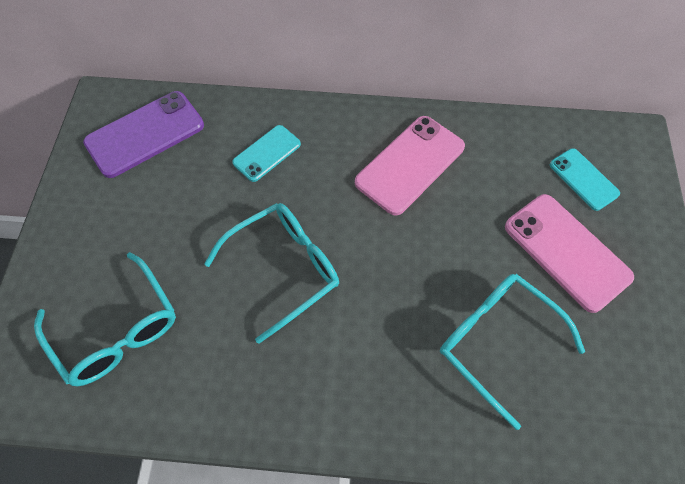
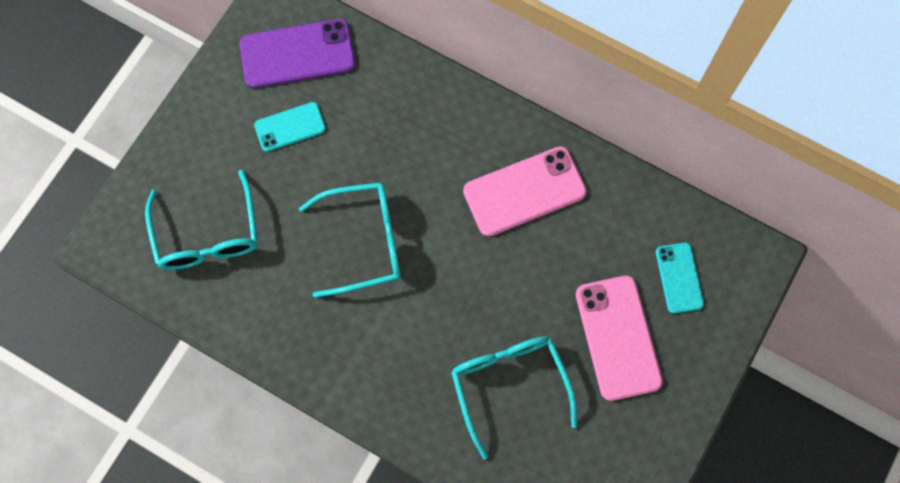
camera: 25 degrees right, 10 degrees up
(267, 153) = (399, 122): turquoise phone -> turquoise phone (290, 127)

